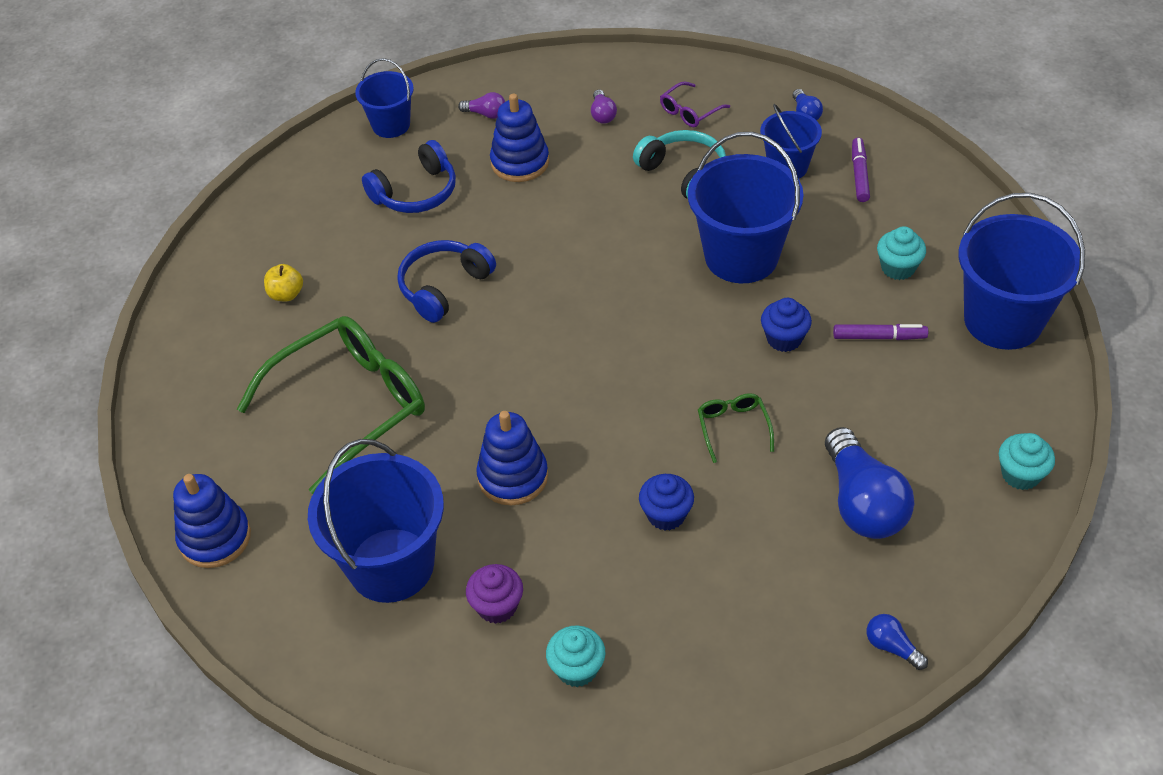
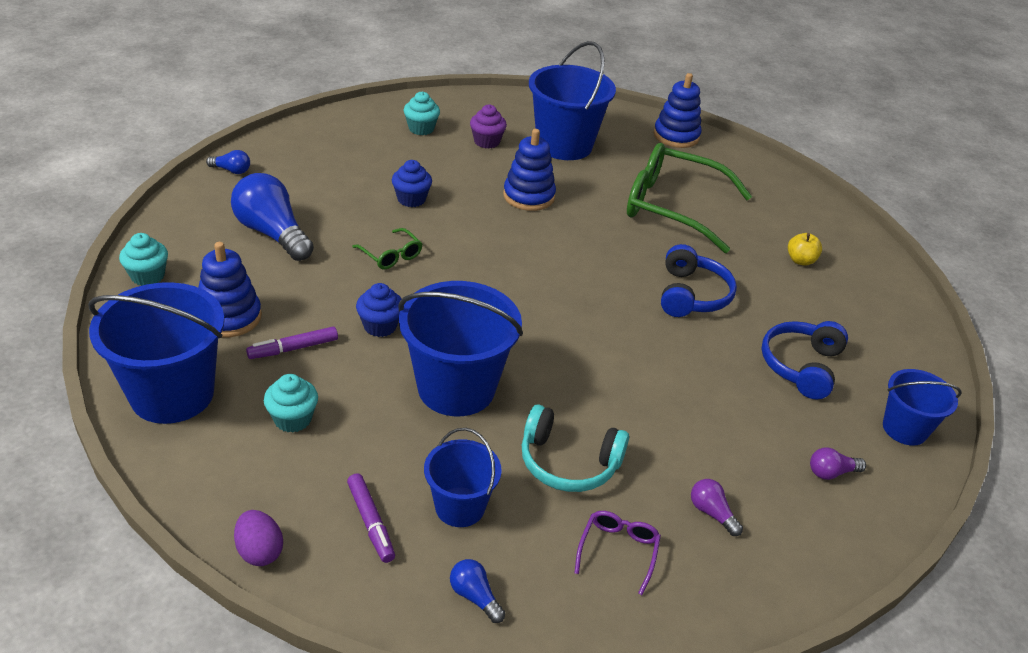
camera: 145 degrees right, 10 degrees down
(349, 406) = (674, 207): green glasses -> green glasses turned 90 degrees clockwise
(520, 162) = (741, 425): blue stacking toy -> blue stacking toy (229, 317)
(947, 178) = (259, 551): none -> purple egg

